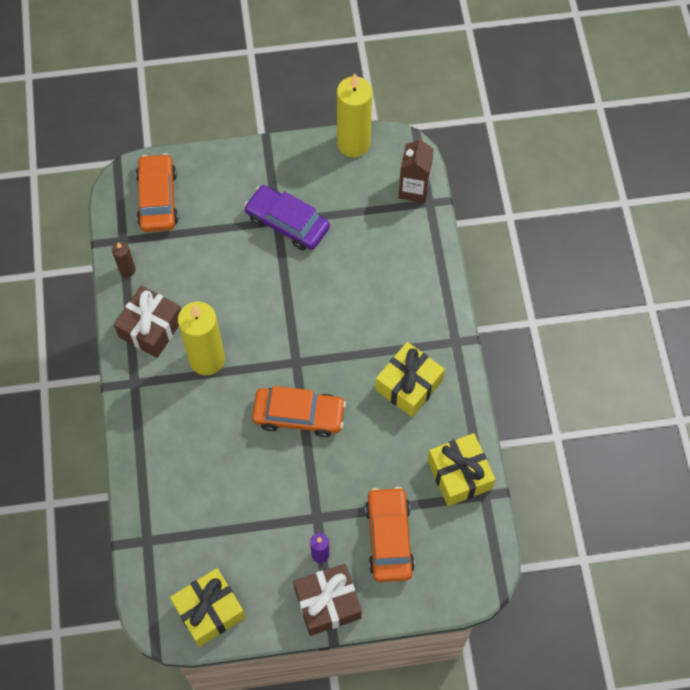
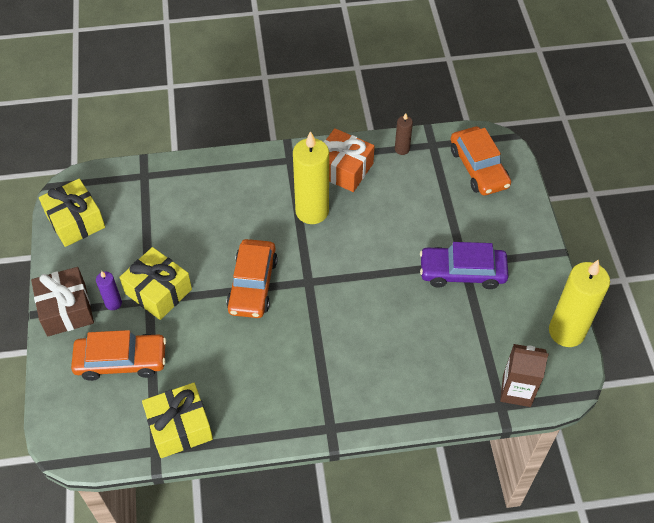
camera: 90 degrees right, 10 degrees down
(151, 328) = (343, 169): brown gift -> orange gift
(158, 199) = (478, 168): orange car -> orange car turned 75 degrees clockwise
(287, 223) = (462, 272): purple car -> purple car turned 120 degrees counterclockwise
(408, 385) = (281, 381): yellow gift -> yellow gift (158, 291)

